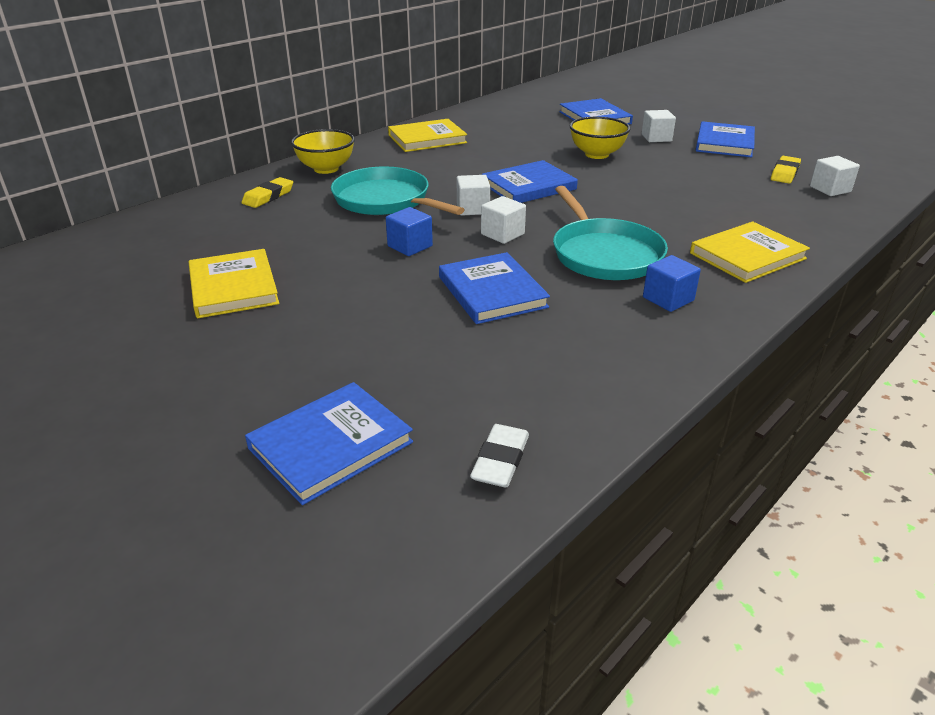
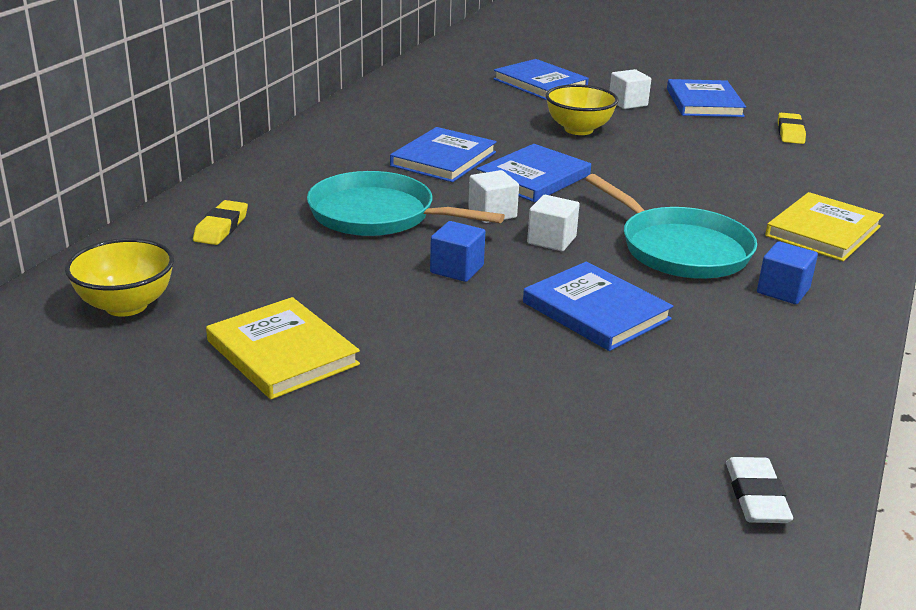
camera: 20 degrees left, 5 degrees down
(326, 169) = (265, 182): yellow bowl -> yellow bowl (126, 305)
(330, 445) = (566, 518): blue book -> blue book (443, 159)
(427, 139) = (362, 129): yellow book -> none
(830, 189) = (846, 146): white cube -> none

